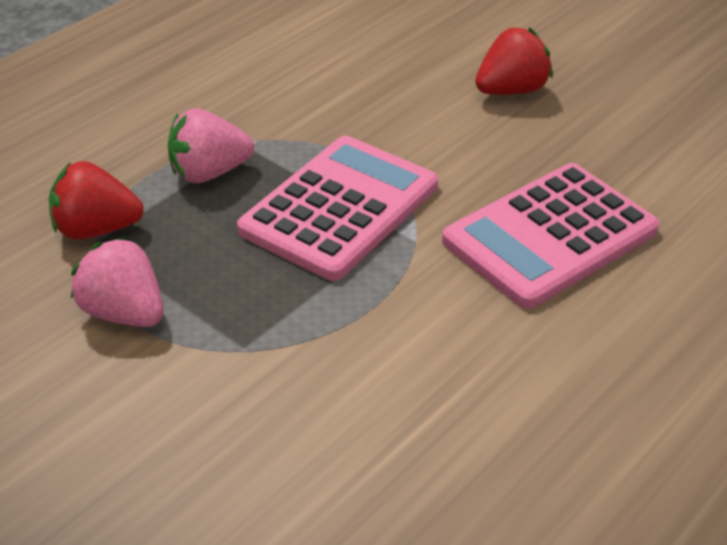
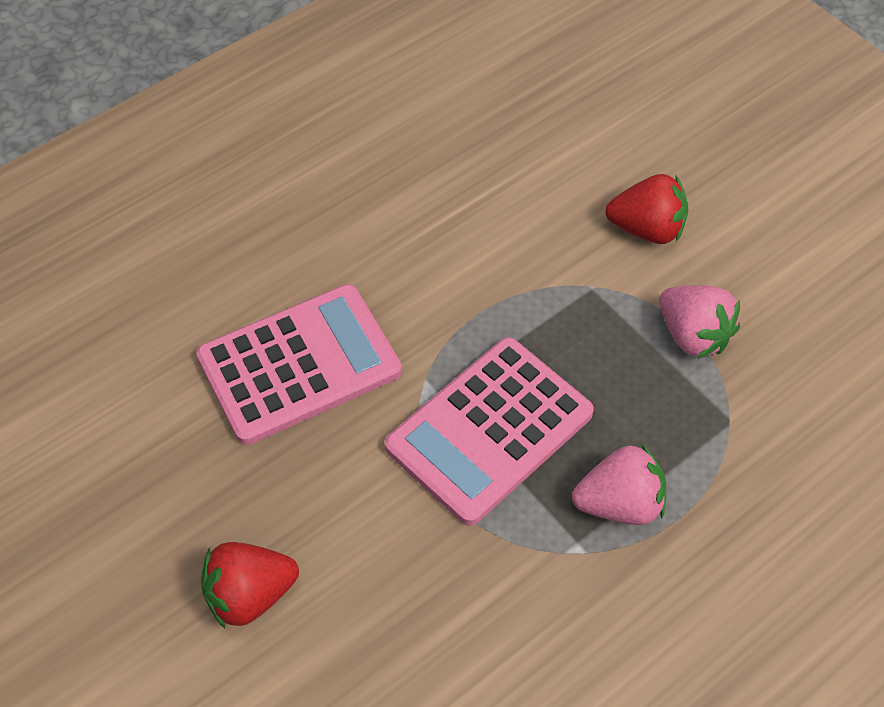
camera: 170 degrees left, 15 degrees up
(96, 229) = (730, 438): red strawberry -> red strawberry (647, 229)

